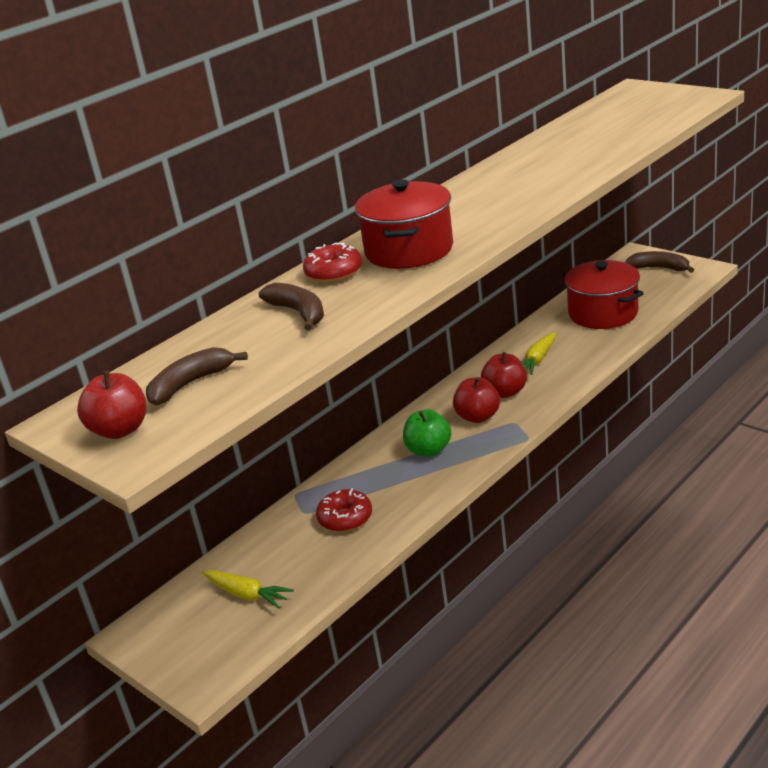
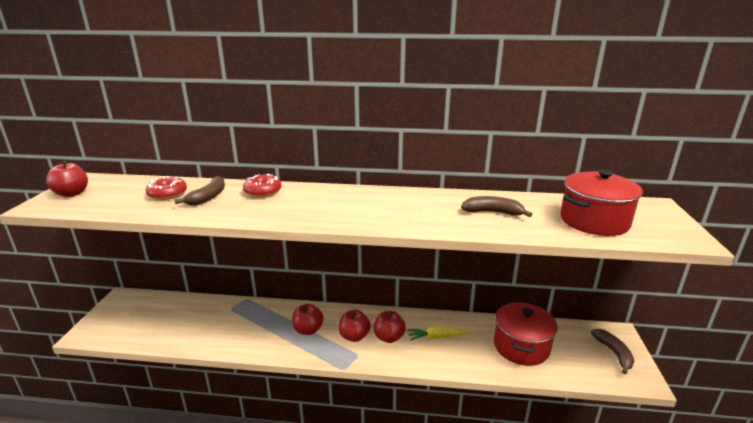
camera: 50 degrees right, 5 degrees down
(190, 384) = (120, 195): brown banana -> brown banana (493, 212)
(247, 594) = (155, 319): yellow carrot -> none
(345, 518) = (229, 325): red donut -> red donut (167, 194)
(409, 250) = (303, 203): red pot -> red pot (594, 221)
(428, 450) = (308, 330): green apple -> red apple

